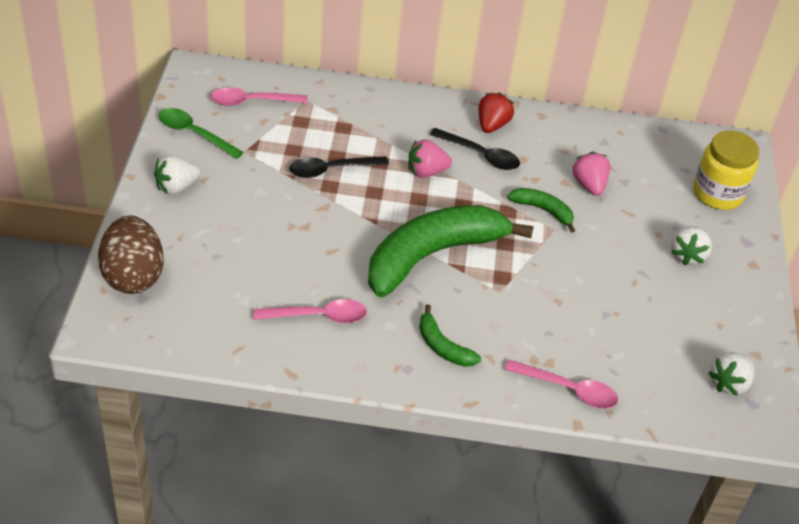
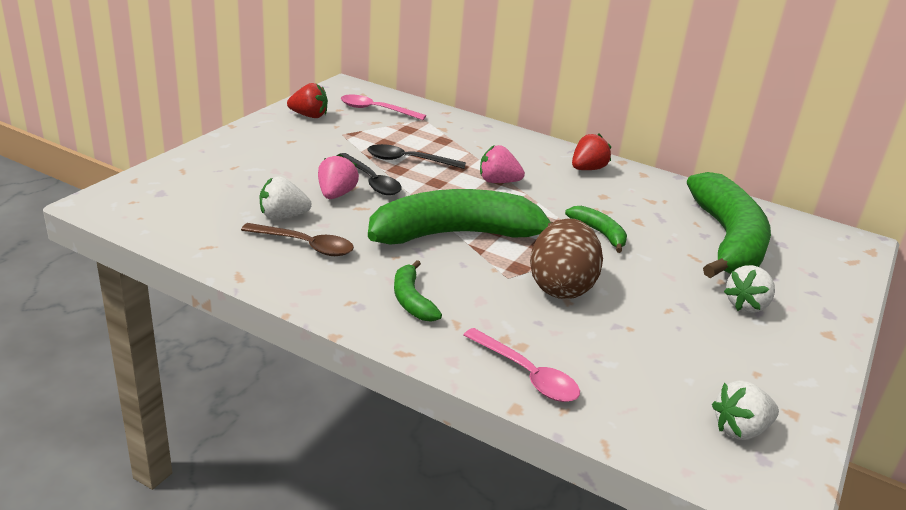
camera: 25 degrees right, 15 degrees down
(133, 276) = (168, 178): brown egg -> brown egg (561, 287)
(176, 187) = (262, 139): white strawberry -> white strawberry (283, 216)
(194, 134) = (309, 116): green spoon -> red strawberry
(318, 316) = (305, 245): pink spoon -> brown spoon
(480, 155) = (561, 184): black spoon -> black spoon (371, 181)
(589, 185) = (662, 228): pink strawberry -> pink strawberry (336, 194)
(644, 181) = (727, 240): none -> green banana
(717, 193) = (811, 268): yellow jar -> none

